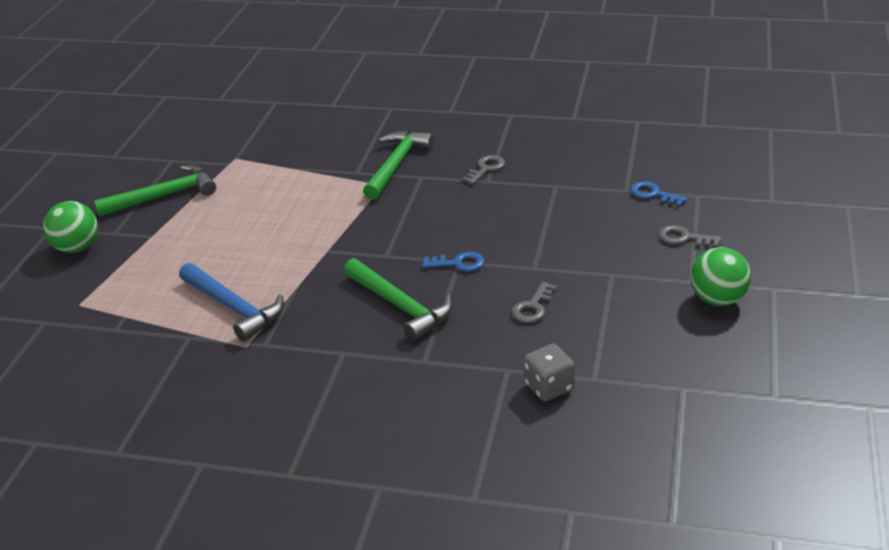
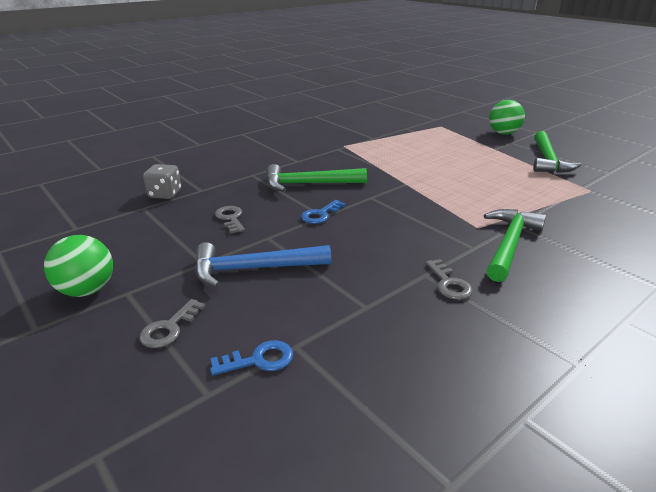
camera: 125 degrees right, 5 degrees down
(234, 308) = (382, 150): blue hammer -> blue hammer (253, 269)
(396, 165) = (509, 244): green hammer -> green hammer turned 120 degrees counterclockwise
(684, 238) = (169, 328): grey key -> grey key turned 150 degrees clockwise

